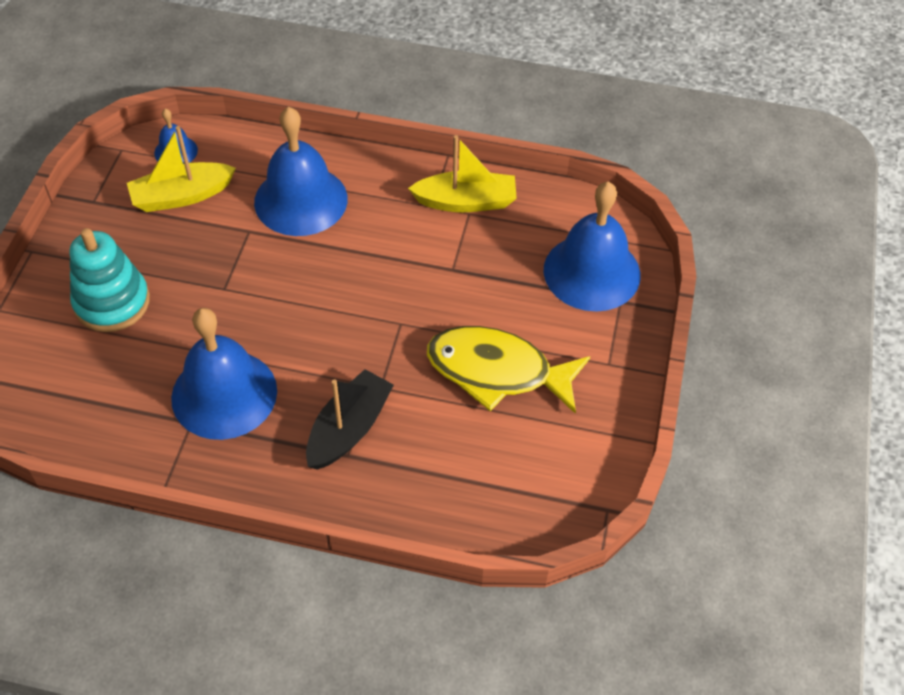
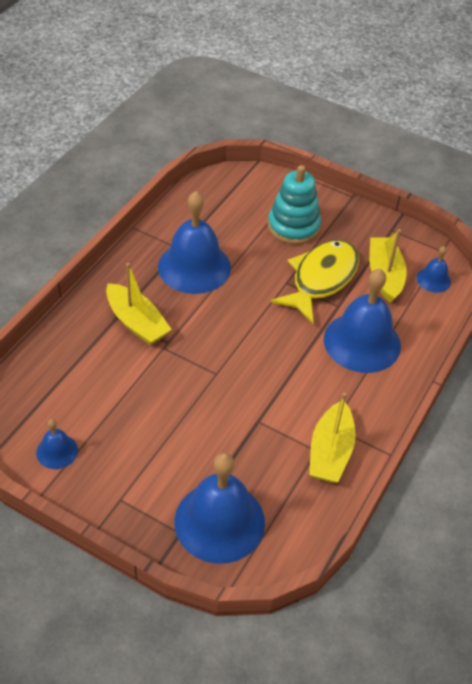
camera: 105 degrees right, 5 degrees down
(349, 429) = (136, 322): black boat -> yellow boat
(497, 371) = (146, 420): yellow fish -> yellow fish (321, 279)
(578, 445) = (57, 451): none -> blue bell

